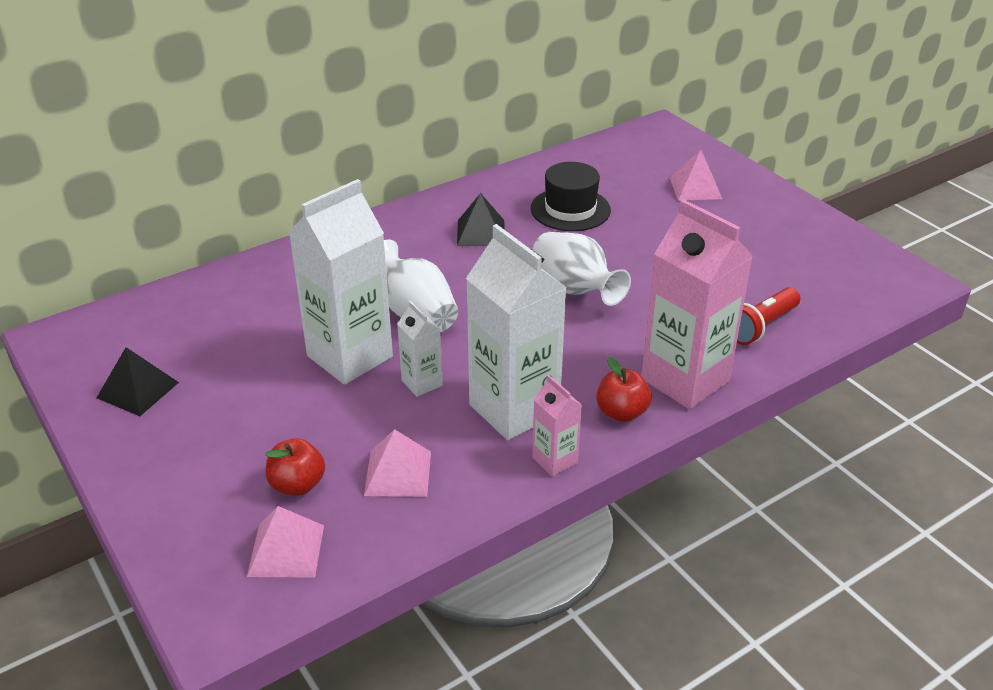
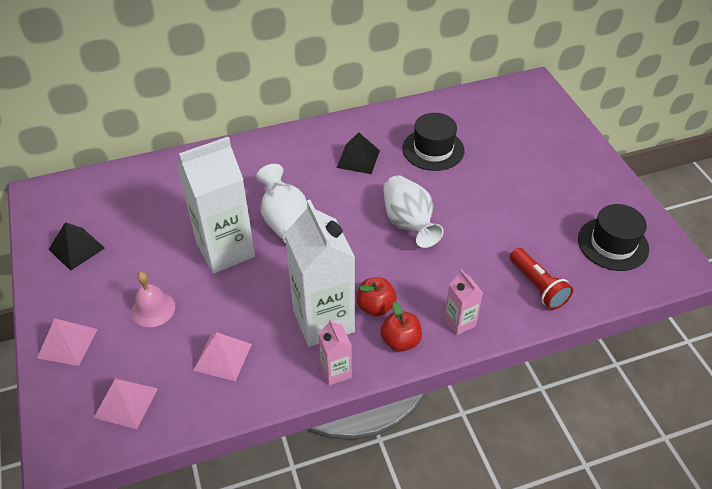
camera: 15 degrees right, 10 degrees up
(278, 438) = (153, 309): none -> pink bell
(297, 485) = (152, 351): red apple -> red apple (375, 306)
(422, 383) = (267, 283): white carton -> none
(685, 380) = (459, 322): pink carton -> pink carton, size x0.48
(695, 188) = (538, 146): pink pyramid -> pink pyramid (67, 343)
(760, 327) = (537, 286): red flashlight -> red flashlight turned 90 degrees counterclockwise
(827, 270) = (613, 244): none -> black hat

